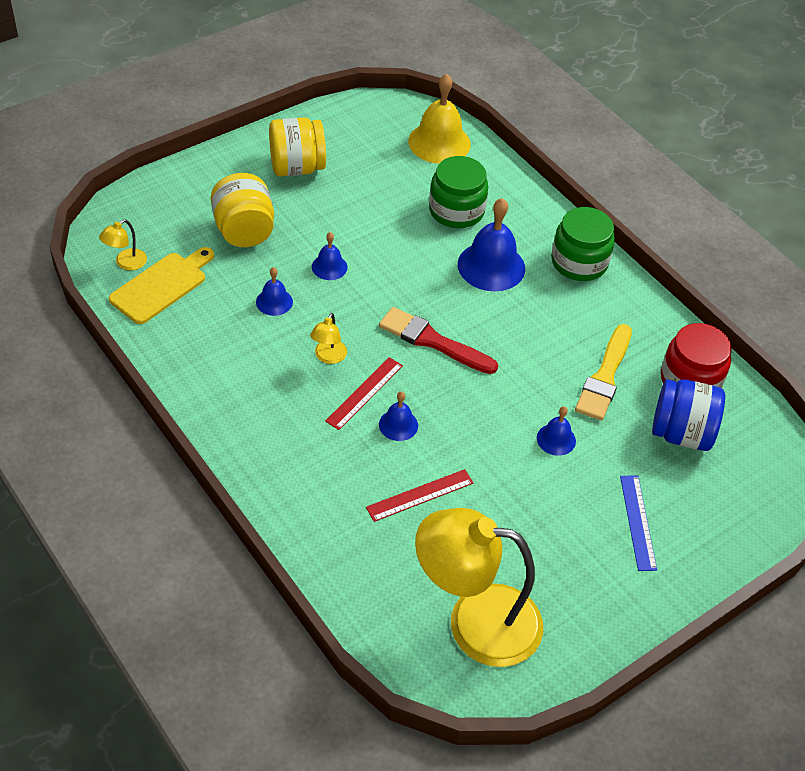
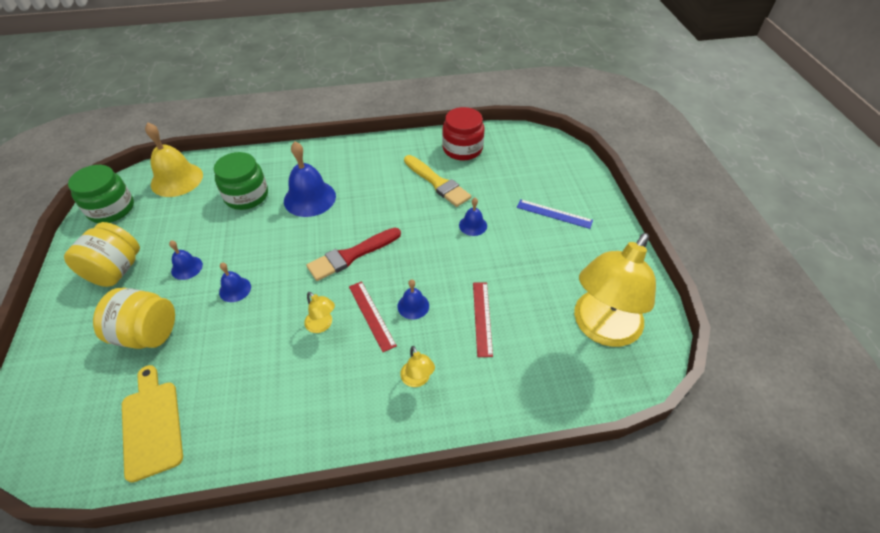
camera: 60 degrees left, 0 degrees up
(126, 263) = (98, 448): yellow lamp -> yellow lamp (417, 379)
(274, 302) = (240, 341): blue bell -> blue bell (187, 267)
(579, 262) = (340, 157): green jar -> green jar (111, 209)
(681, 433) = (498, 168): blue jar -> none

